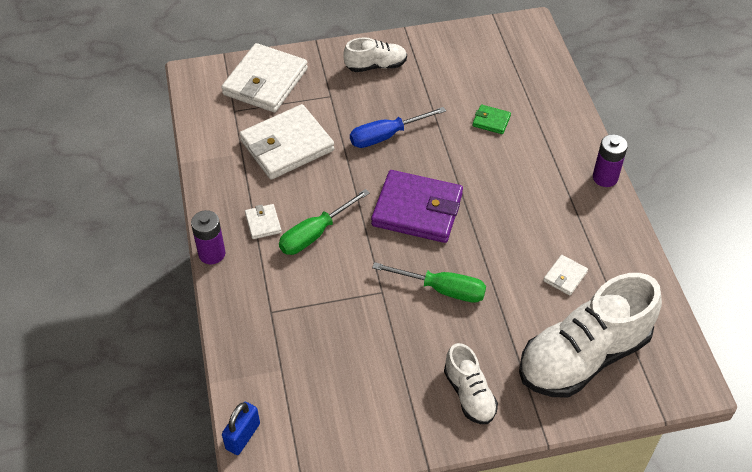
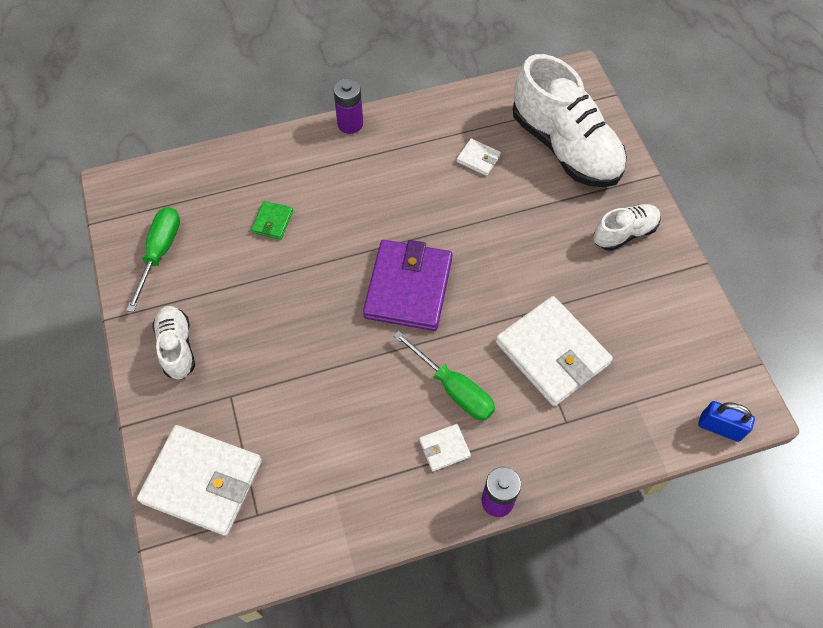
camera: 95 degrees left, 10 degrees up
(287, 146) = (318, 437): white wallet -> white wallet (552, 353)
(386, 136) = (298, 326): blue screwdriver -> none
(442, 289) = (510, 260): green screwdriver -> green screwdriver (160, 253)

